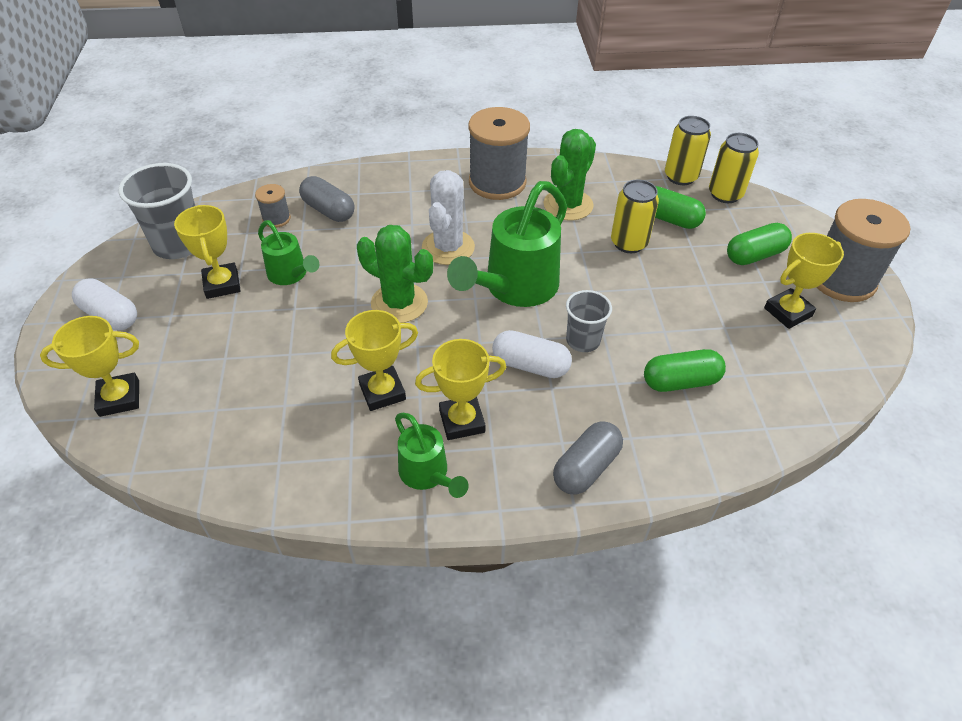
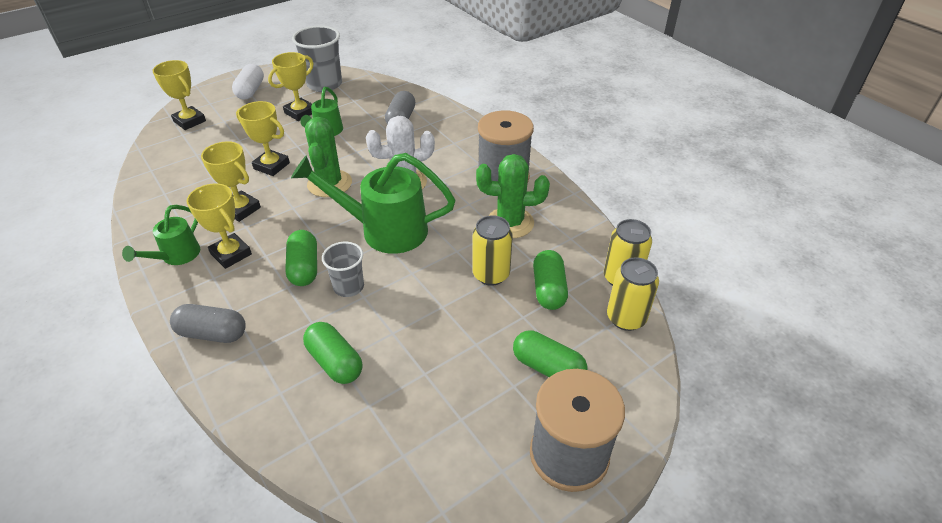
camera: 60 degrees right, 5 degrees down
(276, 219) = (375, 105): grey spool -> none
(530, 365) = (304, 268): white capsule -> green capsule
(788, 312) = (480, 417): yellow trophy -> yellow trophy (271, 166)

